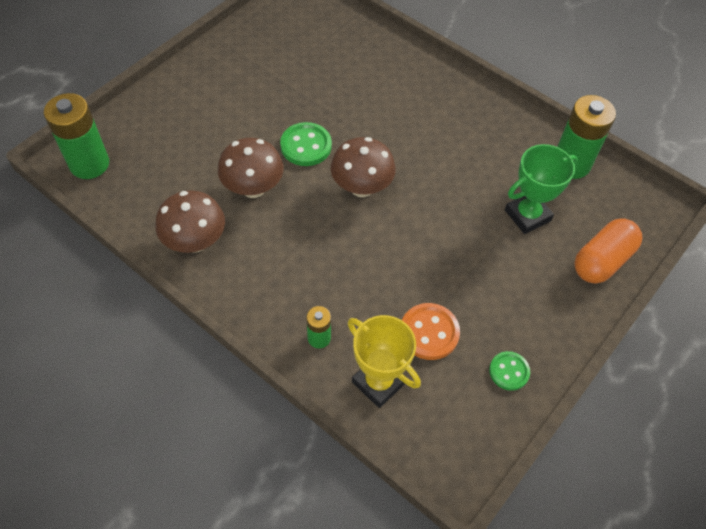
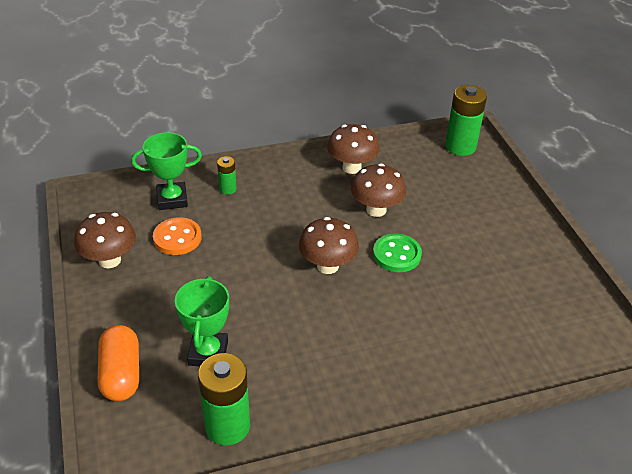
camera: 125 degrees right, 15 degrees down
(378, 382) = (172, 199): yellow trophy -> green trophy
(509, 371) = (110, 260): green button -> brown mushroom

